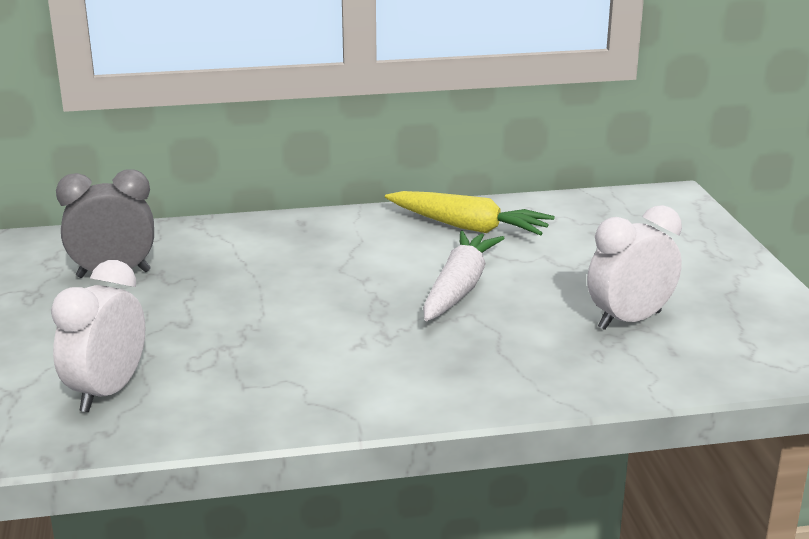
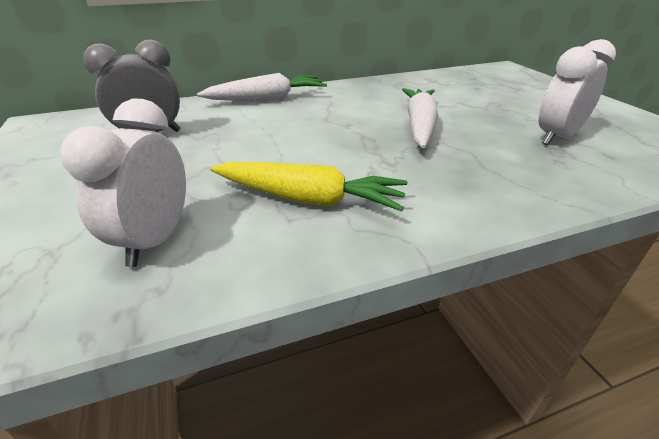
camera: 10 degrees left, 10 degrees up
(275, 230) = (267, 99): none -> white carrot
(468, 227) = (397, 89): yellow carrot -> yellow carrot (309, 199)

